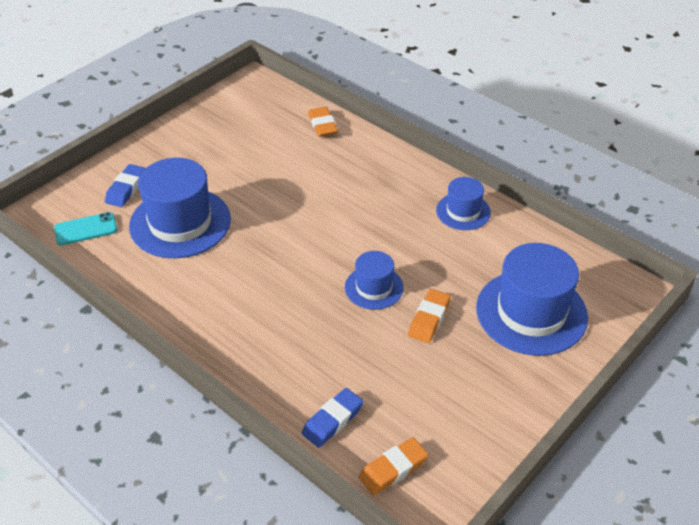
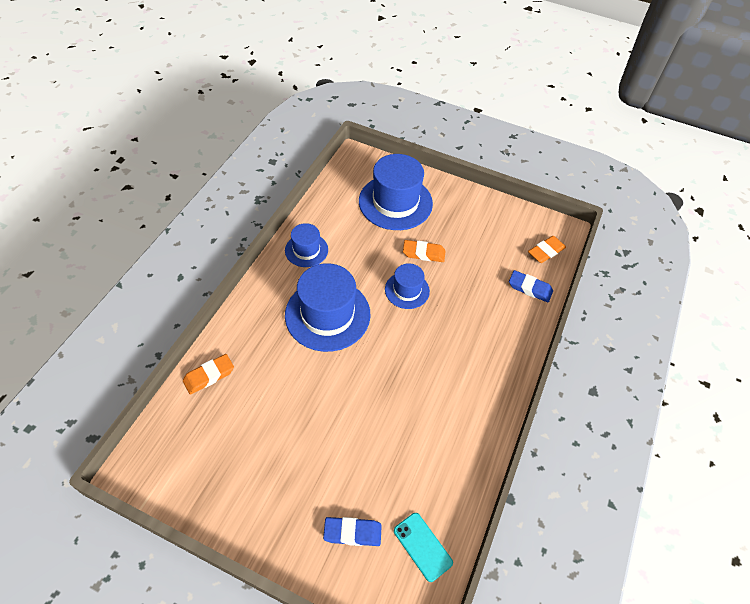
camera: 110 degrees left, 10 degrees up
(180, 222) = (384, 457): blue hat -> blue hat (327, 314)
(393, 469) = (546, 251): orange eraser -> orange eraser turned 75 degrees counterclockwise

